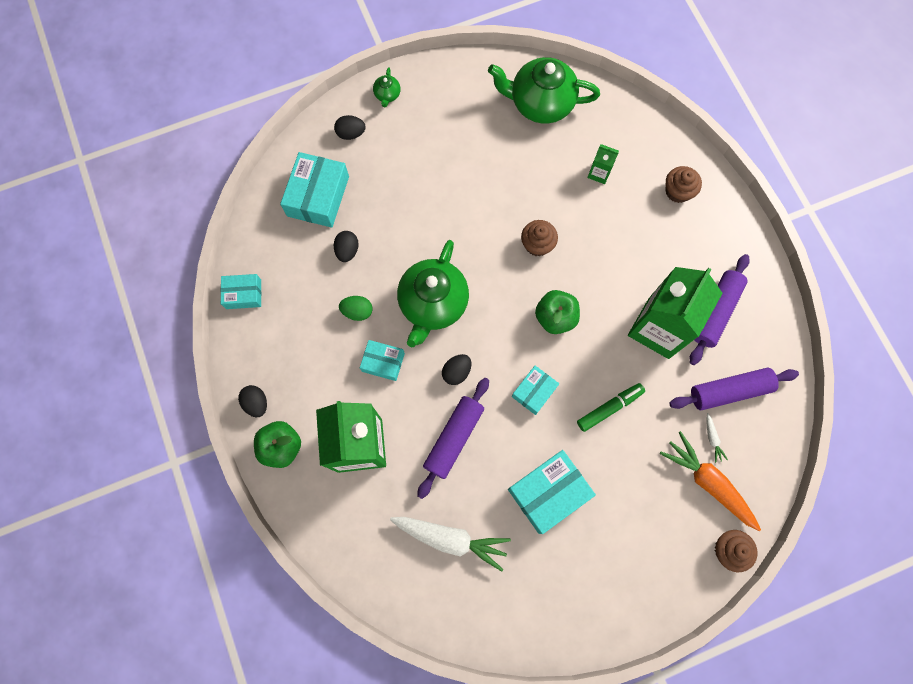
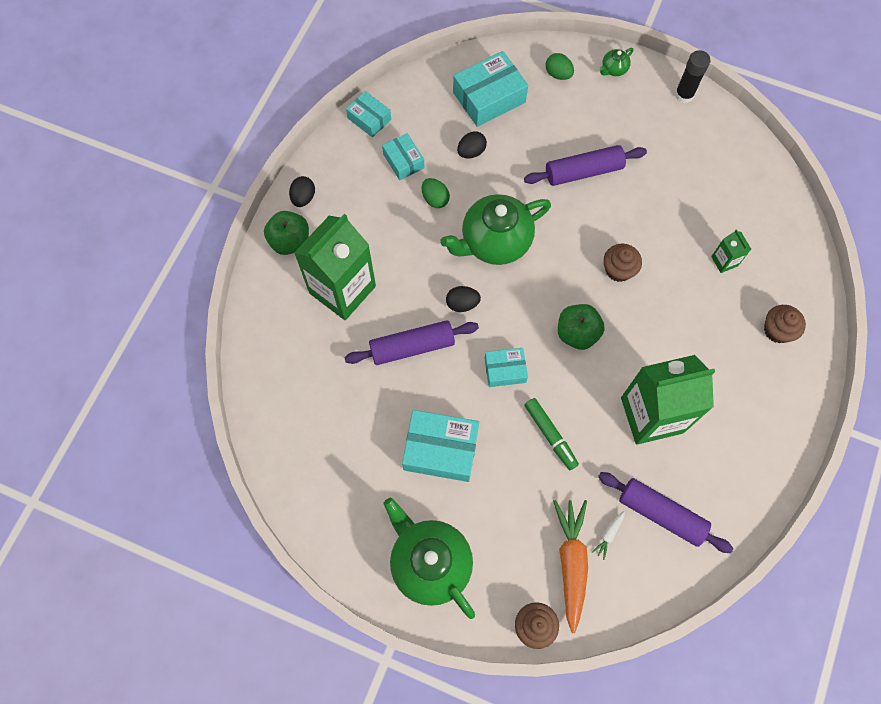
camera: 45 degrees right, 5 degrees down
(351, 133) = (558, 74): black egg -> green egg
(383, 362) = (417, 249): turquoise box -> turquoise box (403, 161)
(450, 539) = (338, 412): white carrot -> none
(455, 72) = (684, 95): none -> black glue stick
(540, 103) = (730, 171): green teapot -> green teapot (430, 563)
(609, 408) = (550, 435): green marker -> green marker turned 45 degrees clockwise
(715, 312) = (713, 446): purple rolling pin -> purple rolling pin (583, 171)

